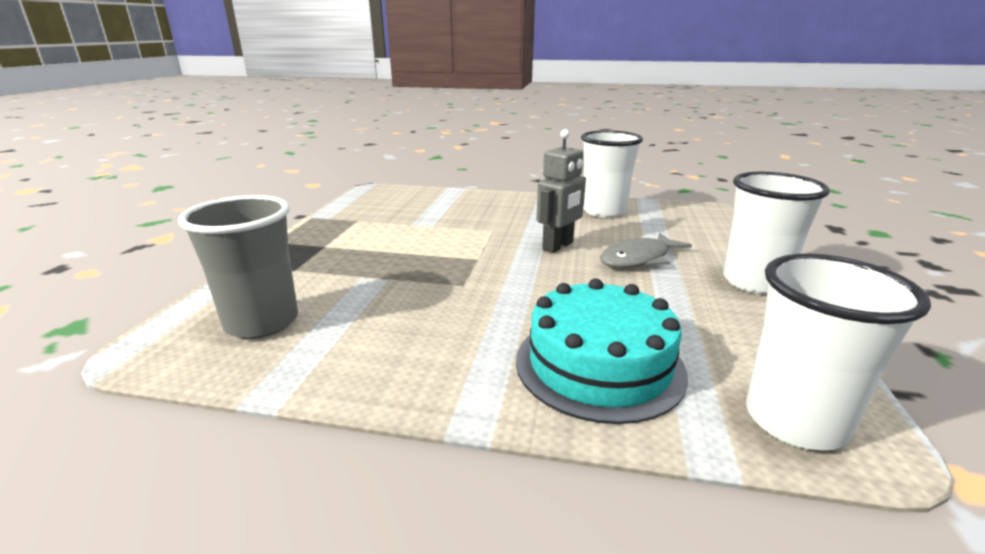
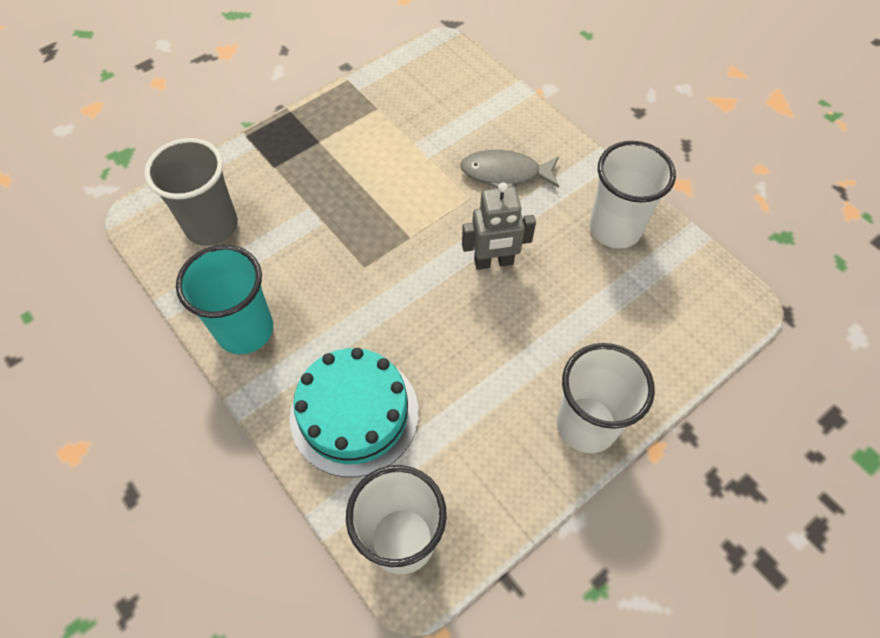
camera: 40 degrees right, 35 degrees up
(397, 369) = (245, 330): none -> turquoise cup
(639, 259) = (536, 327): grey fish -> grey fish (505, 173)

